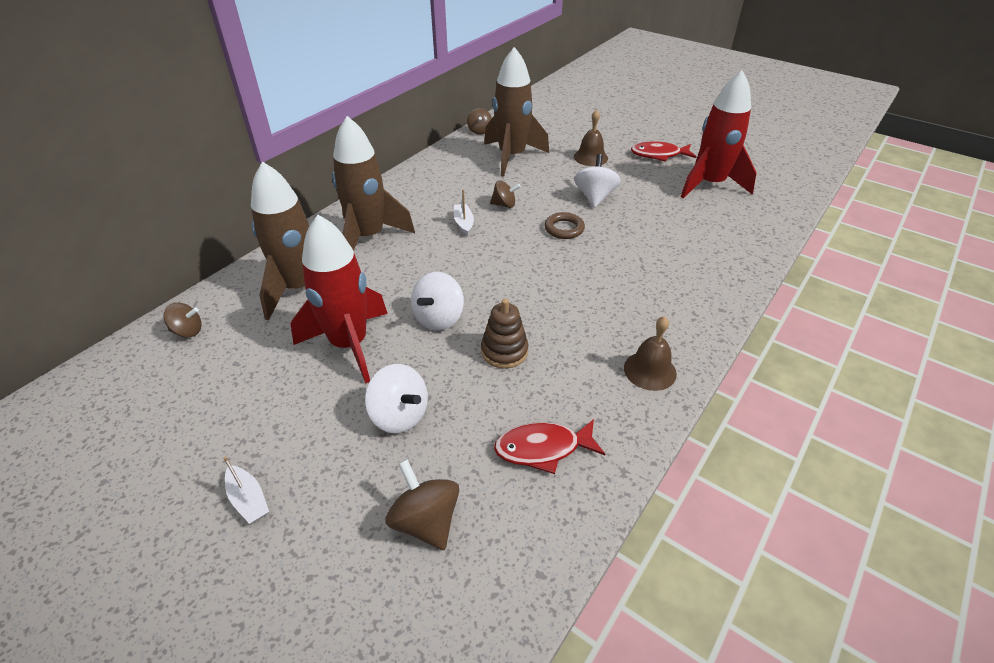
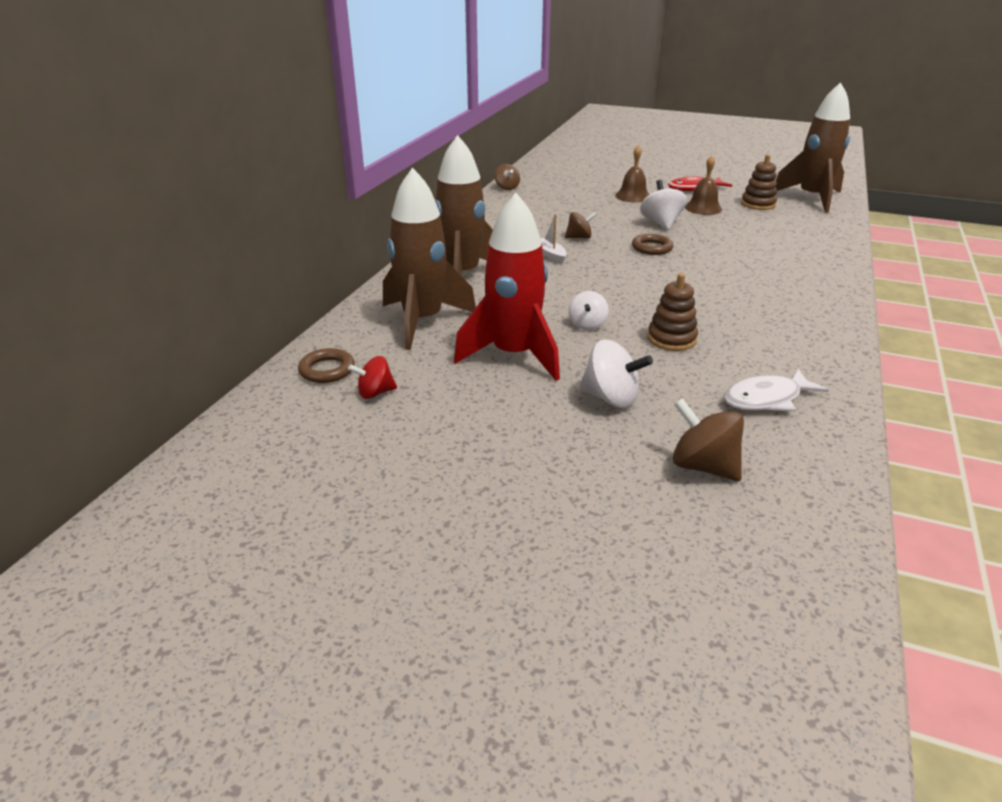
camera: 15 degrees left, 10 degrees down
(188, 331) = (327, 370): brown spinning top -> brown ring
(208, 366) = (375, 393): none -> red spinning top
(248, 499) = (512, 483): white boat -> none
(438, 318) = (587, 325): white spinning top -> white spinning top, size x0.65
(512, 157) = (556, 203): brown rocket -> brown rocket (812, 198)
(543, 448) = (766, 399): red fish -> white fish
(650, 370) = (814, 333): brown bell -> brown bell (703, 208)
(710, 184) = (758, 204): red rocket -> brown stacking toy

